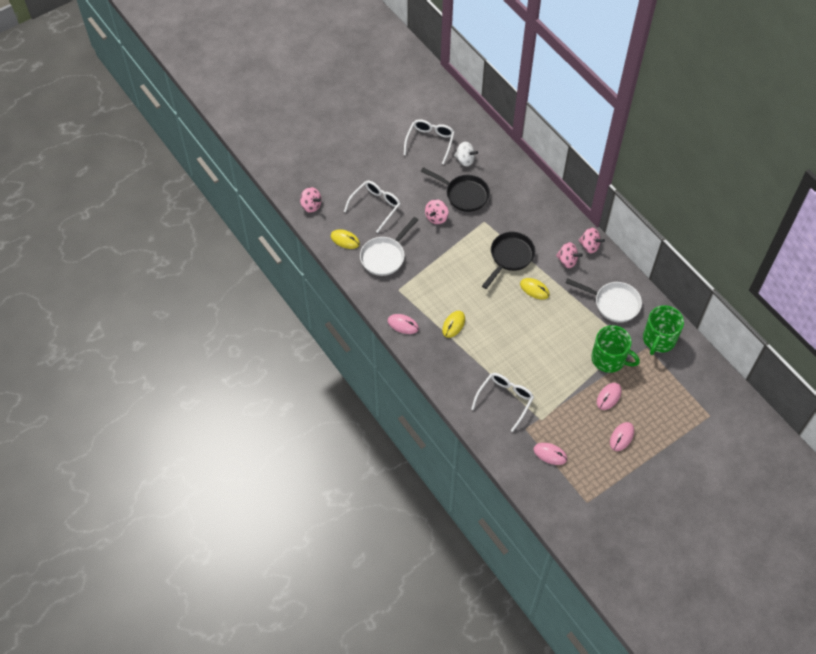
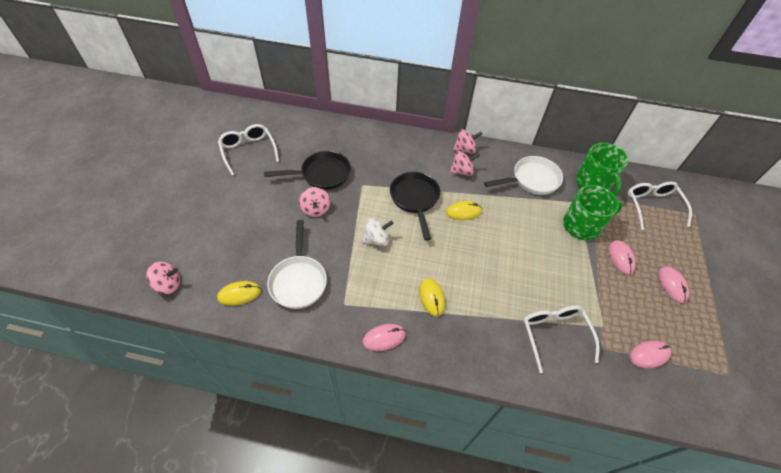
camera: 45 degrees left, 5 degrees down
(375, 206) = (244, 238): white glasses -> white glasses (652, 206)
(465, 160) = (295, 147): white spinning top -> white spinning top (377, 239)

